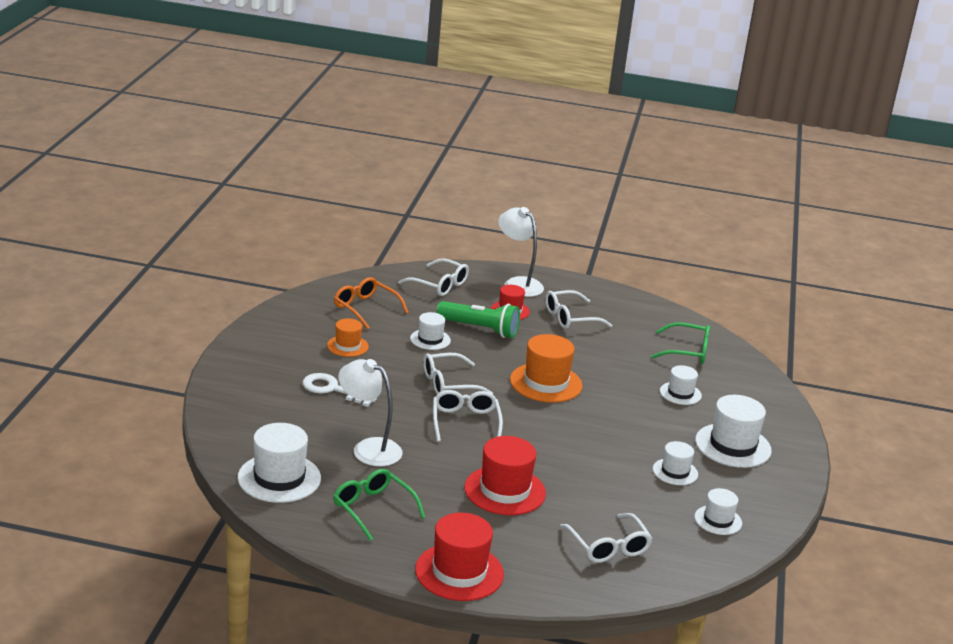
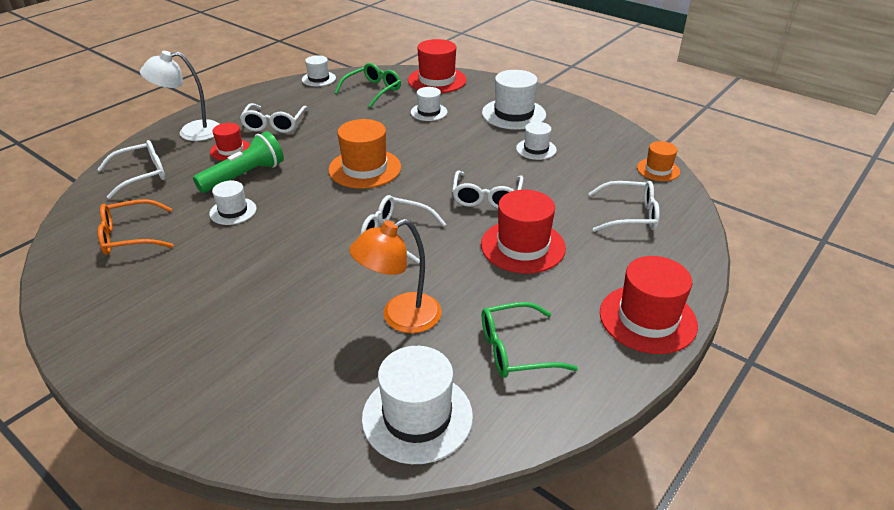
camera: 60 degrees left, 10 degrees up
(332, 389) = (266, 311): white key -> none
(347, 346) = (190, 272): orange hat -> orange hat (658, 170)
(368, 448) = (400, 318): white lamp -> orange lamp
(448, 384) = (321, 224): white glasses -> white glasses (486, 197)
(718, 520) = (609, 152): white hat -> white hat (318, 79)
(753, 383) = (437, 80): none -> red hat

